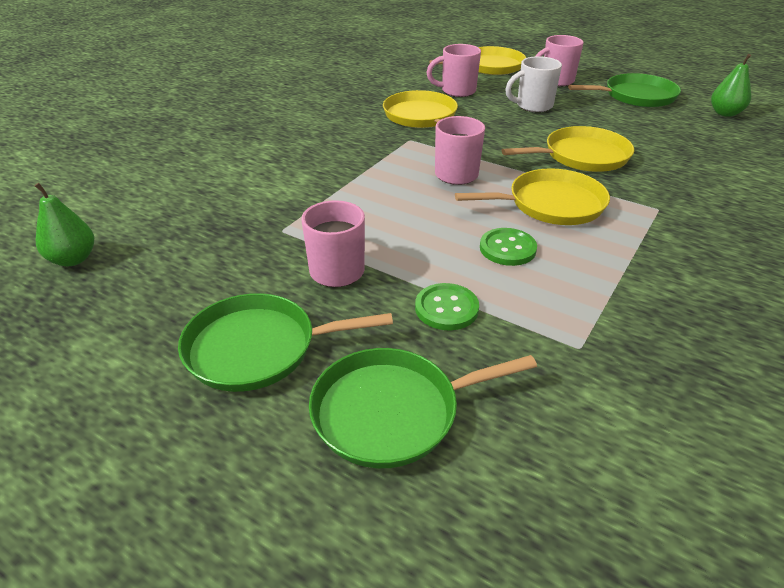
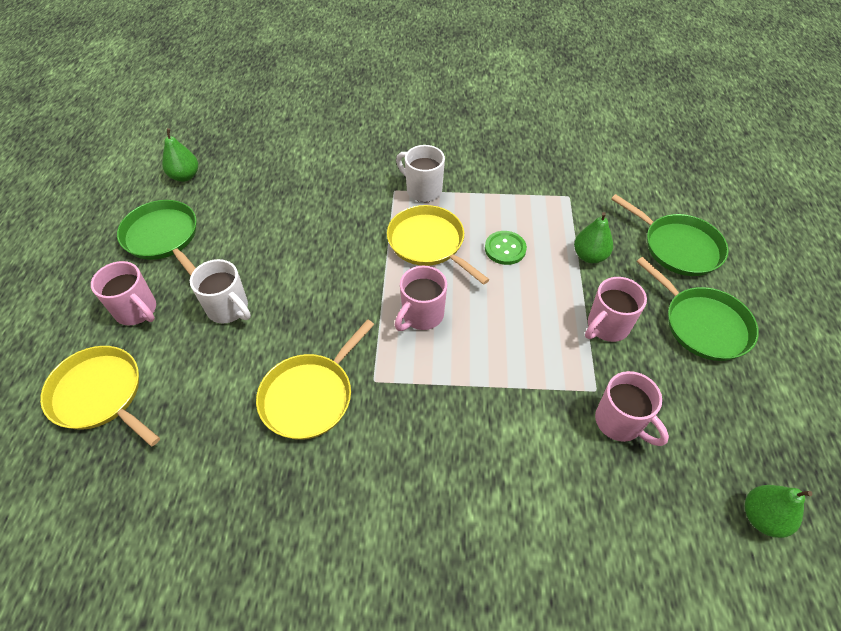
camera: 120 degrees left, 15 degrees up
(446, 308) = (589, 256): green button -> green pear
(457, 91) = (212, 395): pink mug -> pink mug (620, 423)
(582, 156) = (332, 245): yellow pan -> none
(650, 227) = (422, 190): none -> white mug

